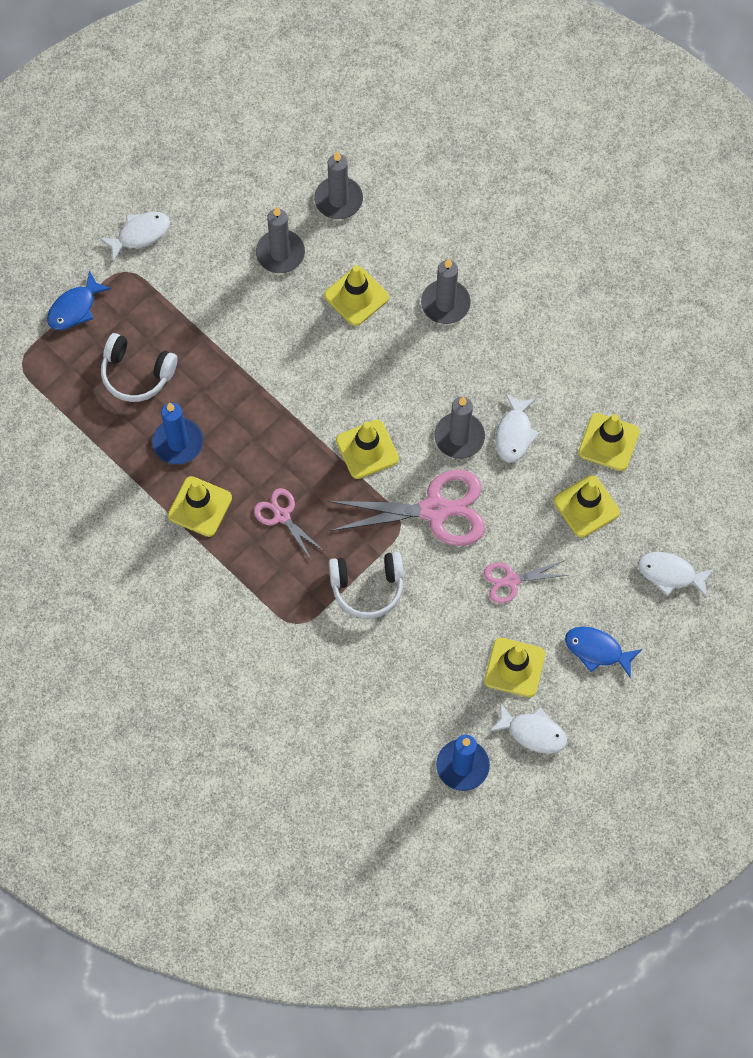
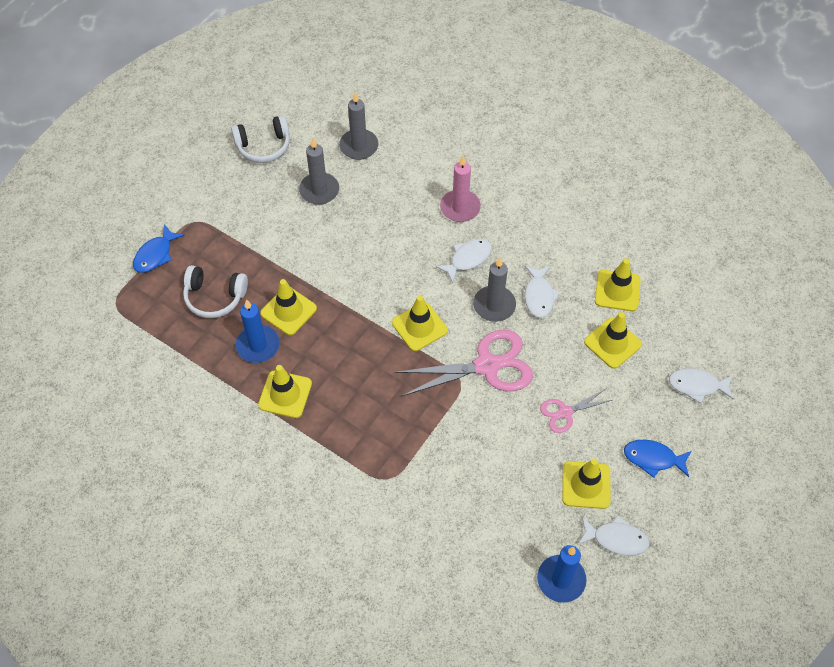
camera: 10 degrees left, 10 degrees down
(140, 234) = (202, 193): white fish -> white fish (468, 259)
(282, 516) = (357, 391): pink scissors -> none
(356, 296) = (387, 213): yellow traffic cone -> yellow traffic cone (288, 311)
(367, 587) = (443, 438): white headphones -> white headphones (263, 146)
(445, 303) = (460, 207): grey candle -> pink candle

